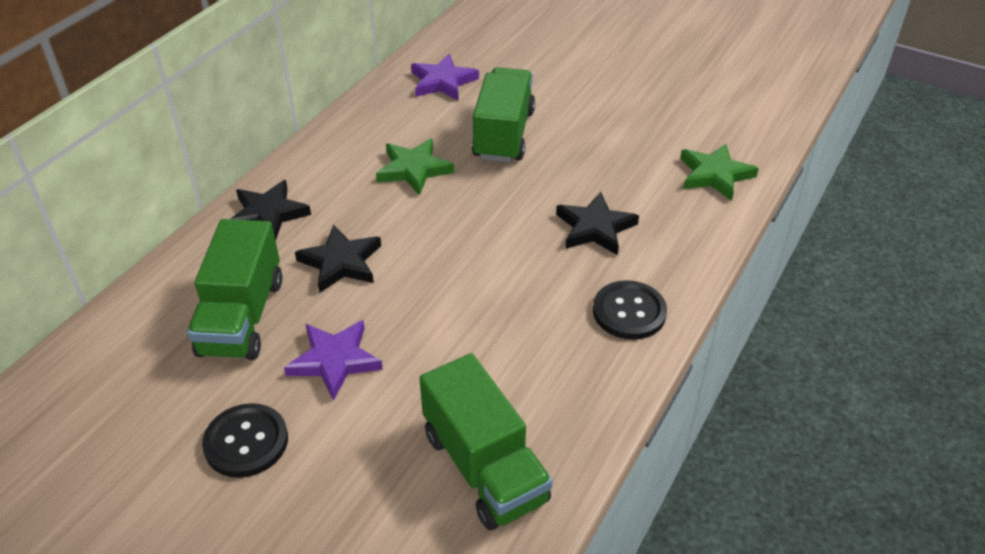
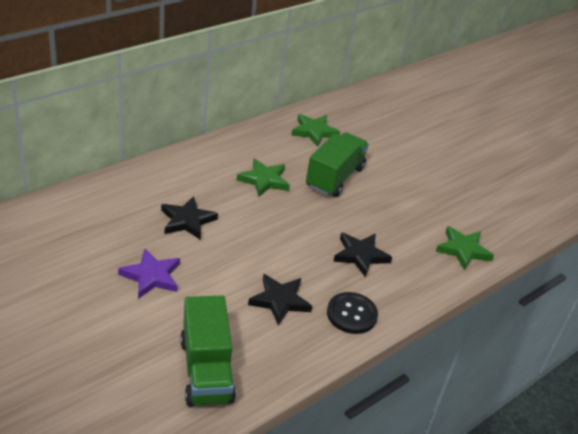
camera: 15 degrees right, 5 degrees down
(242, 317) = (111, 231): green truck -> none
(246, 442) = (75, 303): black button -> none
(268, 214) = (159, 177): black star -> black star (280, 301)
(443, 82) = (314, 132): purple star -> green star

